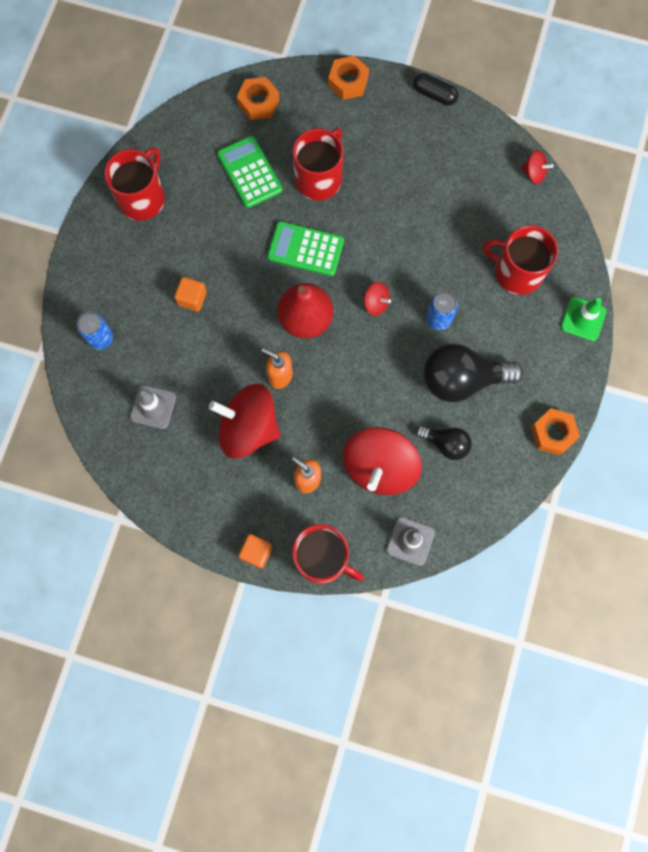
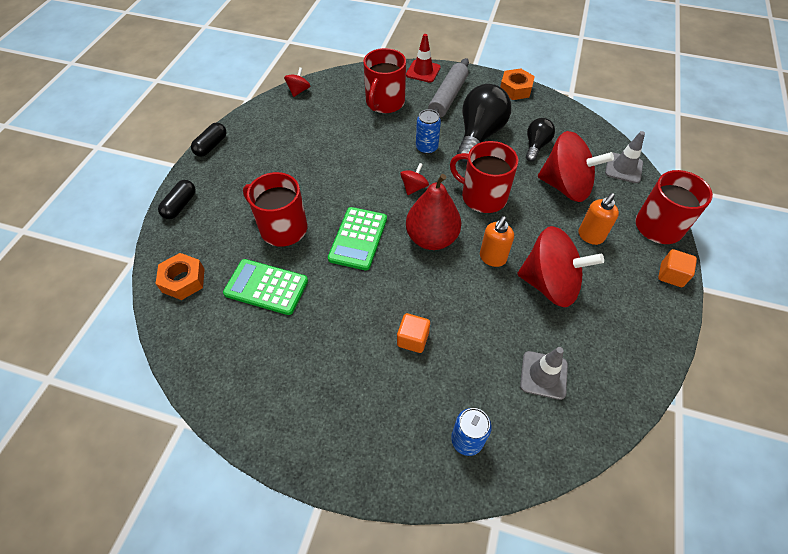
camera: 90 degrees left, 20 degrees down
(142, 198) = (283, 398): red mug -> red mug (482, 196)
(248, 428) = (550, 284): red spinning top -> red spinning top turned 90 degrees counterclockwise
(249, 172) = (266, 287): green calculator -> green calculator turned 45 degrees clockwise
(348, 82) = (180, 205): orange nut -> black capsule
(462, 379) = (479, 135): black light bulb -> black light bulb turned 150 degrees counterclockwise
(531, 347) = (447, 97): none -> grey rolling pin
(583, 319) = (423, 71): green traffic cone -> red traffic cone

